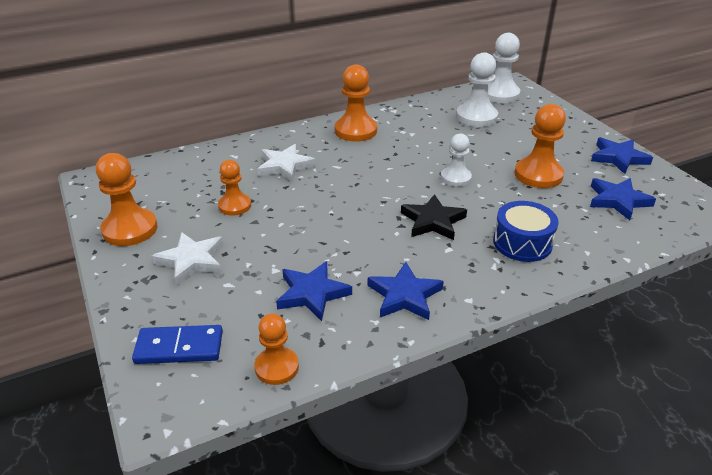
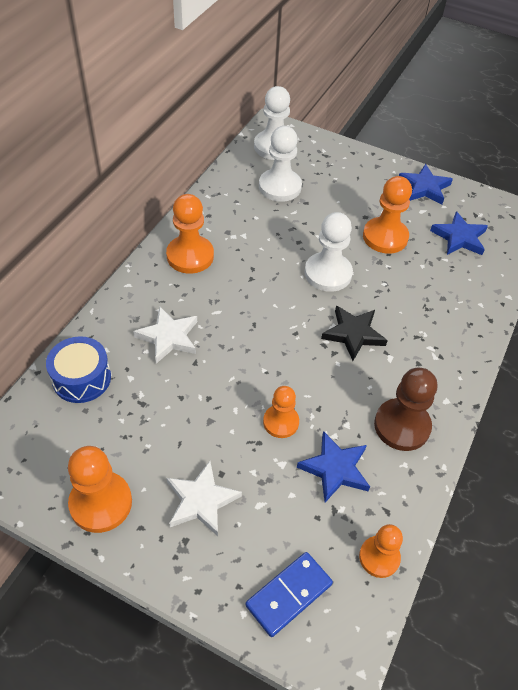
camera: 40 degrees left, 15 degrees up
(234, 206) = (172, 413): orange pawn -> orange pawn (281, 422)
(404, 295) = (402, 426): blue star -> brown pawn
(456, 178) = (328, 273): white pawn -> white pawn, size x1.56
(522, 243) = (434, 320): blue drum -> blue drum (81, 378)

